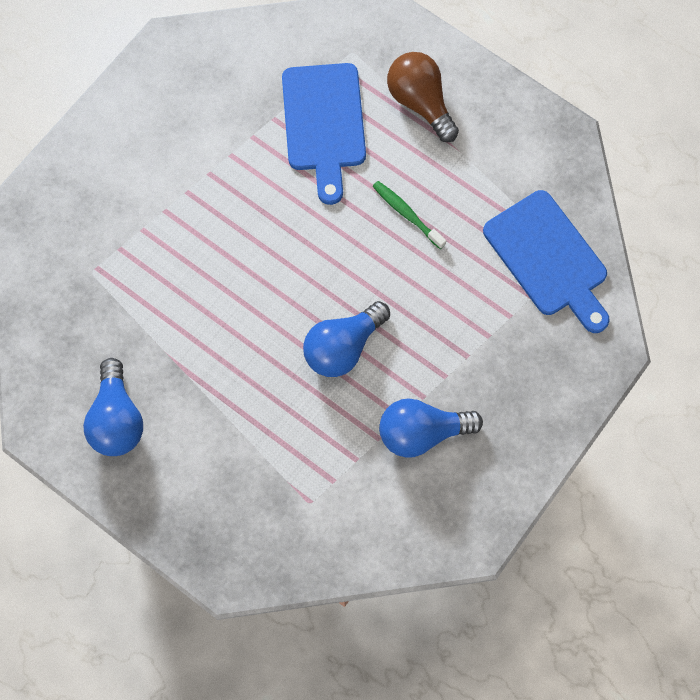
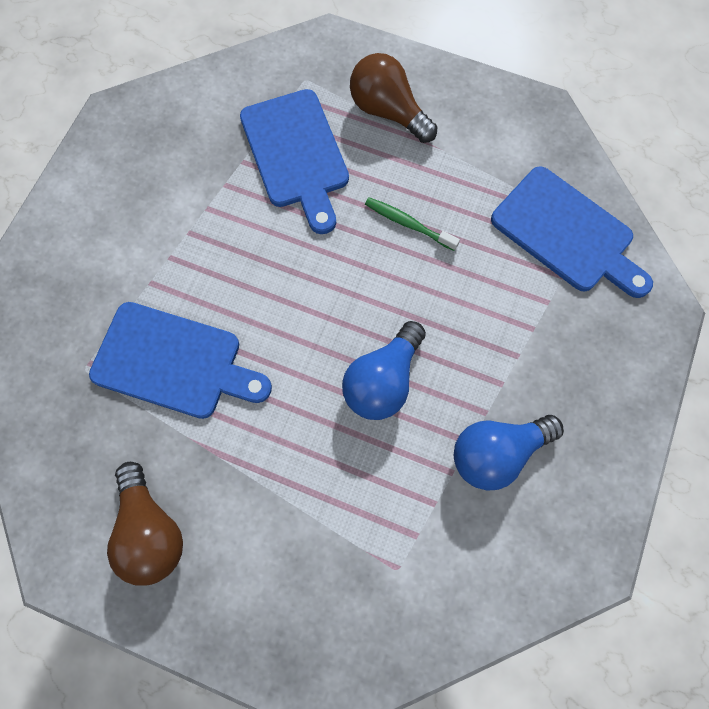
camera: 15 degrees left, 0 degrees up
(117, 419) = (151, 530): blue light bulb -> brown light bulb
(168, 285) = (174, 362): none -> blue cutting board

